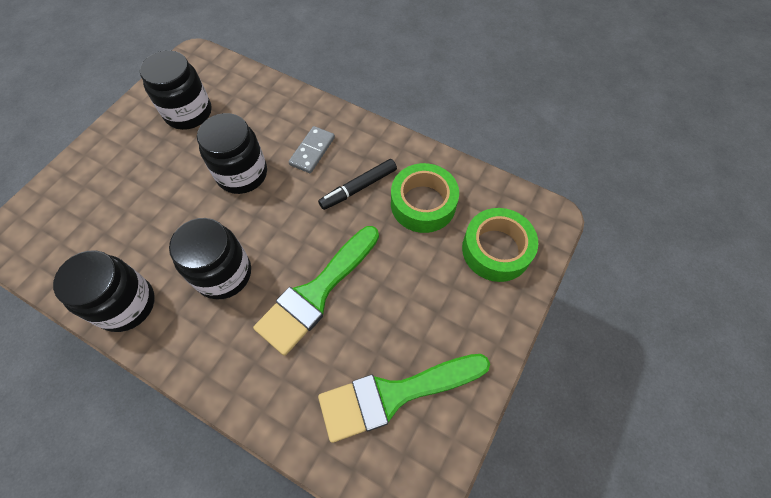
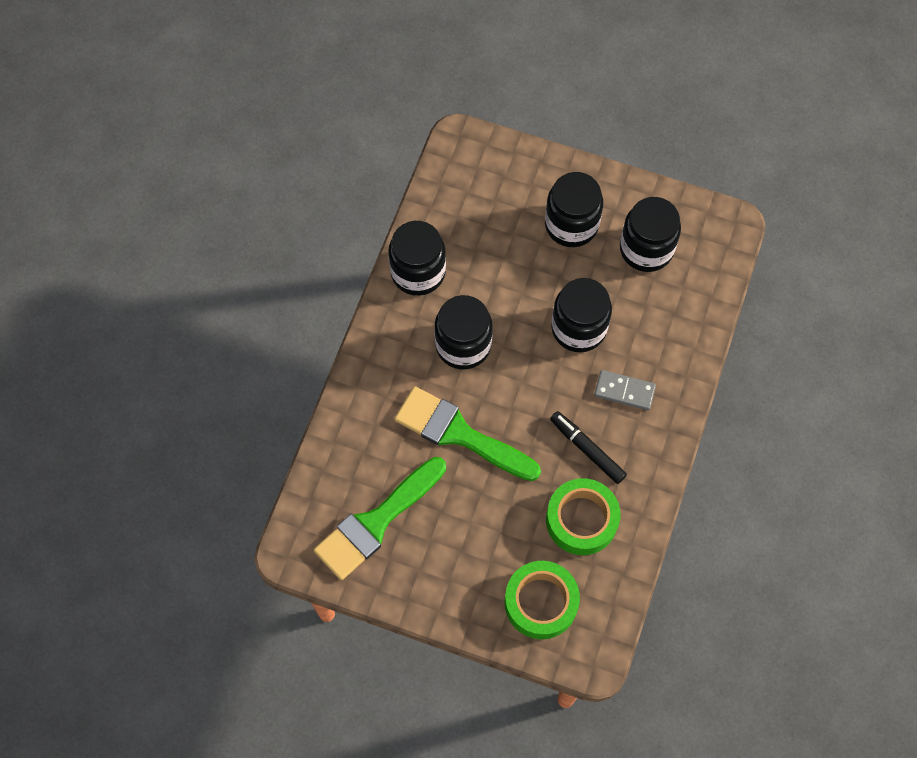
camera: 80 degrees right, 5 degrees up
(139, 162) = (571, 225): none -> black jar
(394, 394) = (376, 522): green brush -> green brush turned 105 degrees counterclockwise

